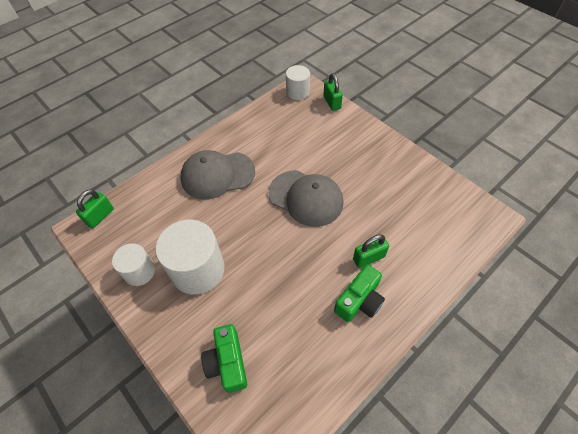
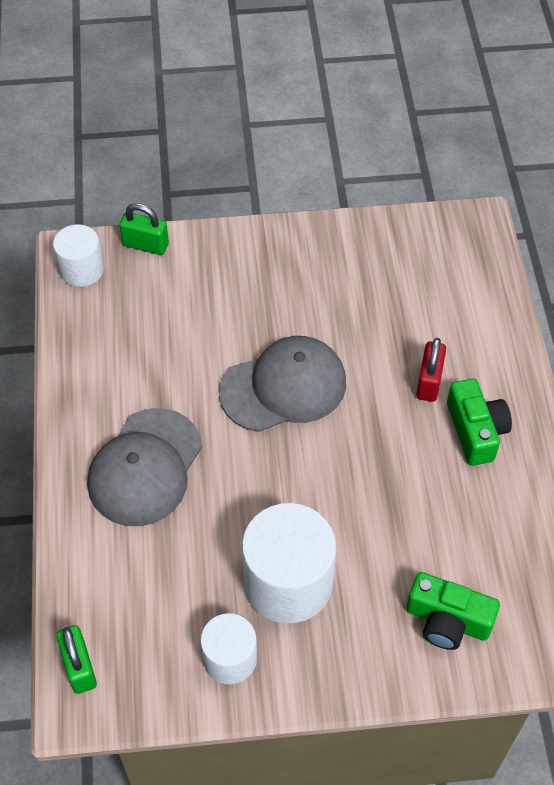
camera: 55 degrees left, 0 degrees up
(368, 258) = (429, 382): green padlock -> red padlock

